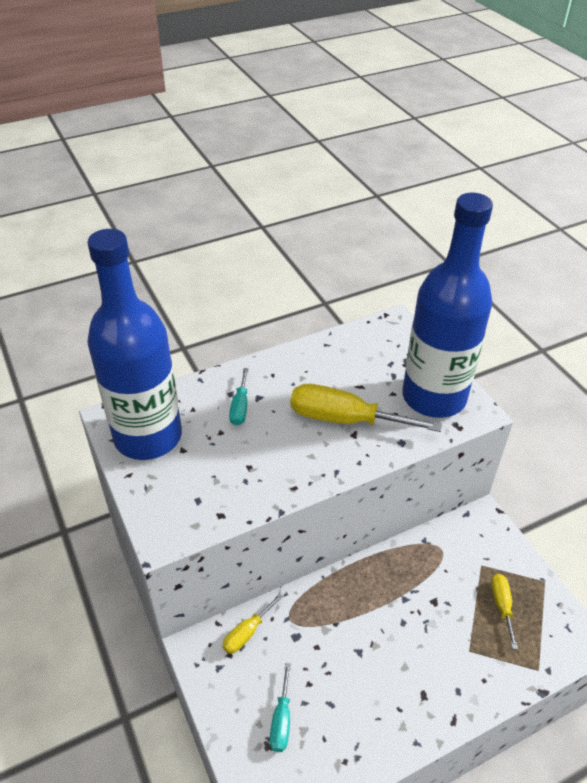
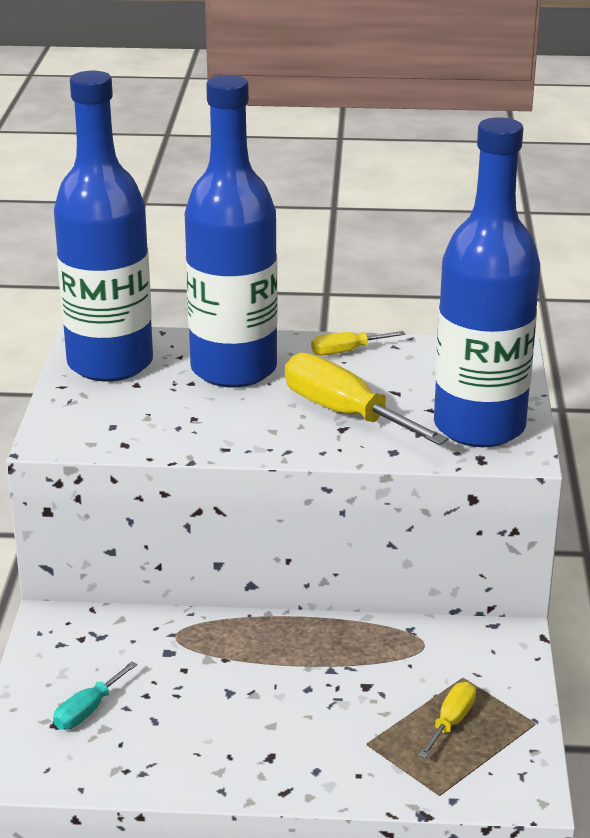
camera: 30 degrees right, 15 degrees down
(240, 407) = (234, 369): turquoise screwdriver -> blue bottle
(247, 633) = (116, 628): yellow screwdriver -> yellow screwdriver (346, 351)

